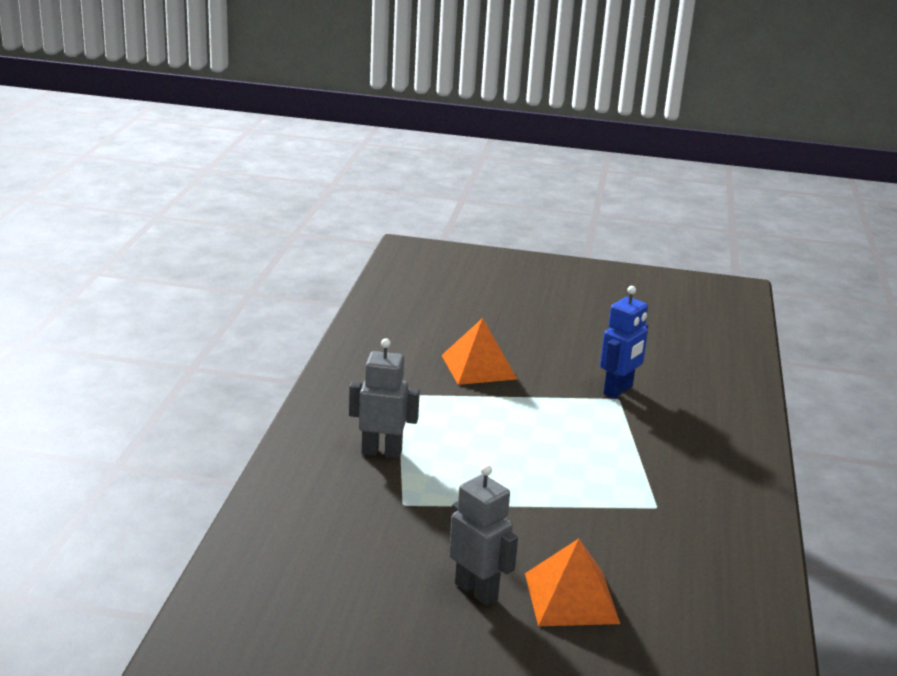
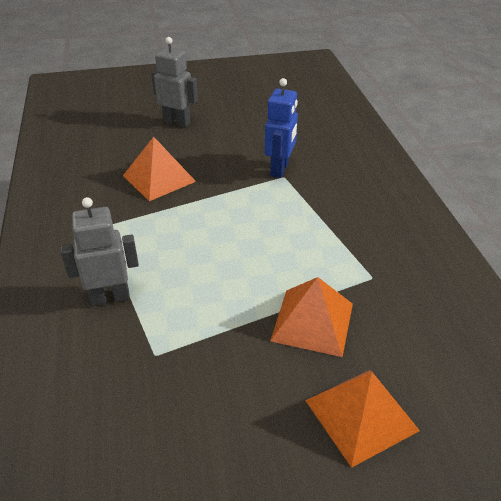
camera: 20 degrees left, 15 degrees up
(476, 591) = (272, 443): grey robot -> grey robot (177, 122)
(569, 523) = (312, 322): none -> orange pyramid

